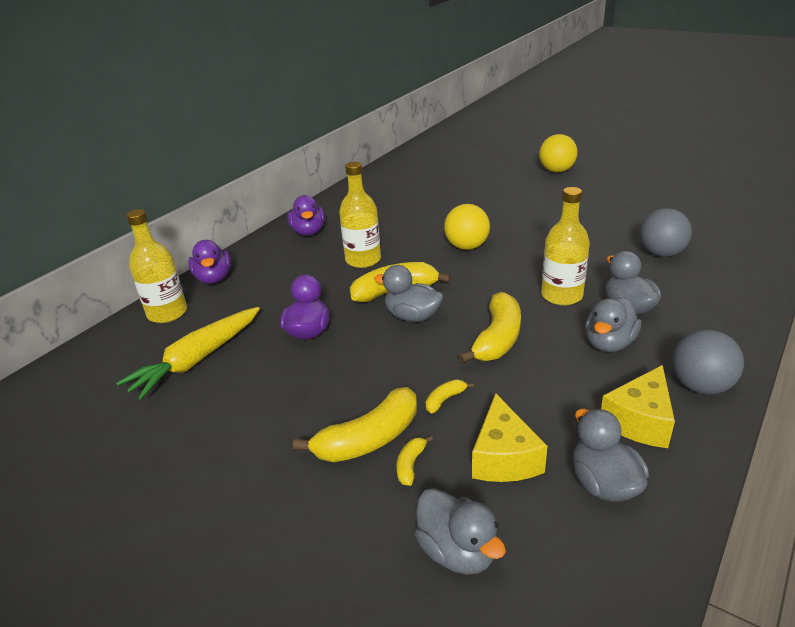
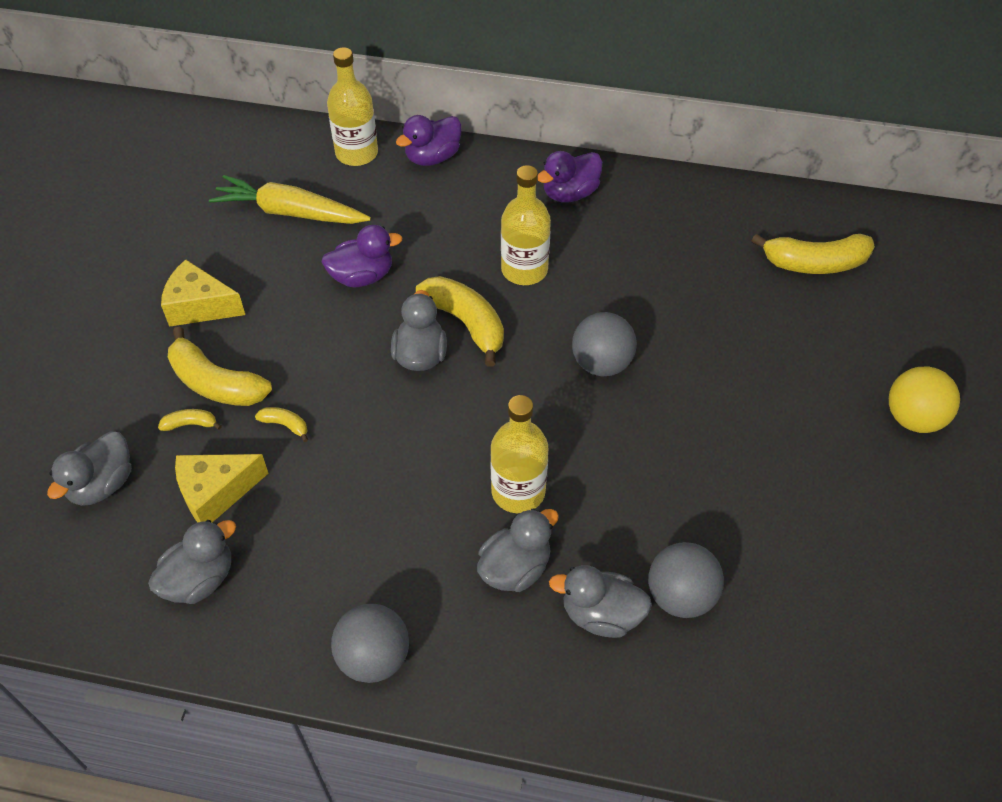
camera: 65 degrees right, 20 degrees up
(466, 247) = (601, 363): yellow ball -> grey ball
(497, 339) = (403, 445): yellow banana -> yellow banana (815, 263)
(609, 343) = (429, 556): grey duck -> grey duck (601, 614)
(640, 421) = (297, 601): yellow cheese -> yellow cheese (200, 306)

